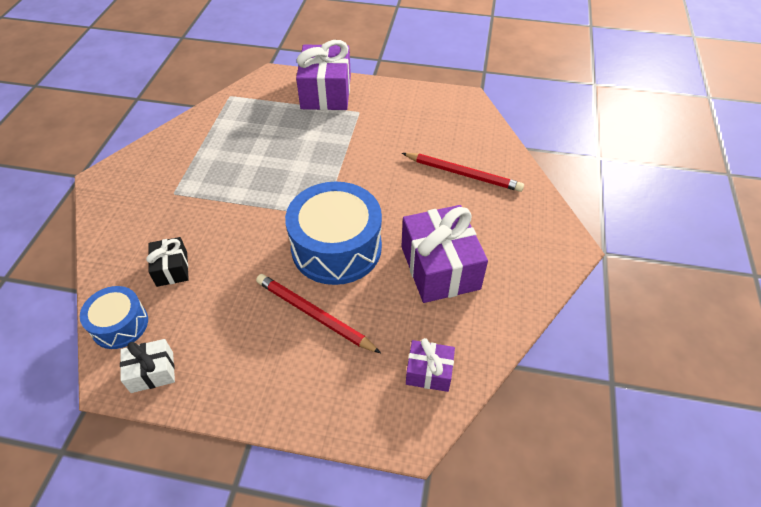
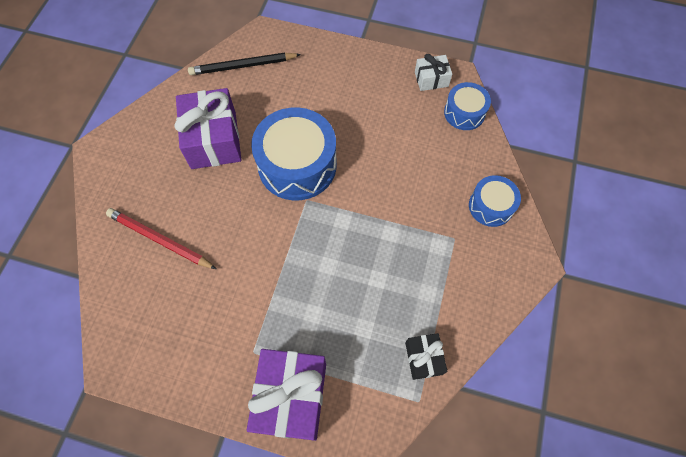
camera: 175 degrees left, 15 degrees up
(125, 222) = (490, 206): none -> blue drum
(172, 269) = (436, 155): black gift -> black gift (423, 358)
(314, 315) = (319, 109): red pencil -> none
(429, 372) = (243, 66): purple gift -> black pencil

